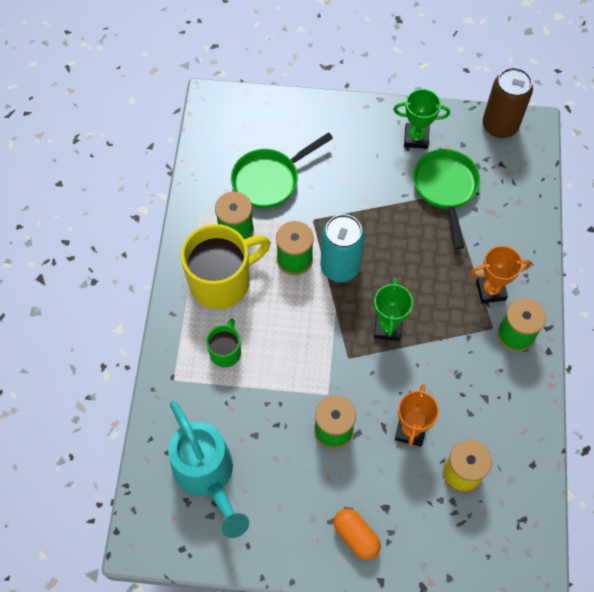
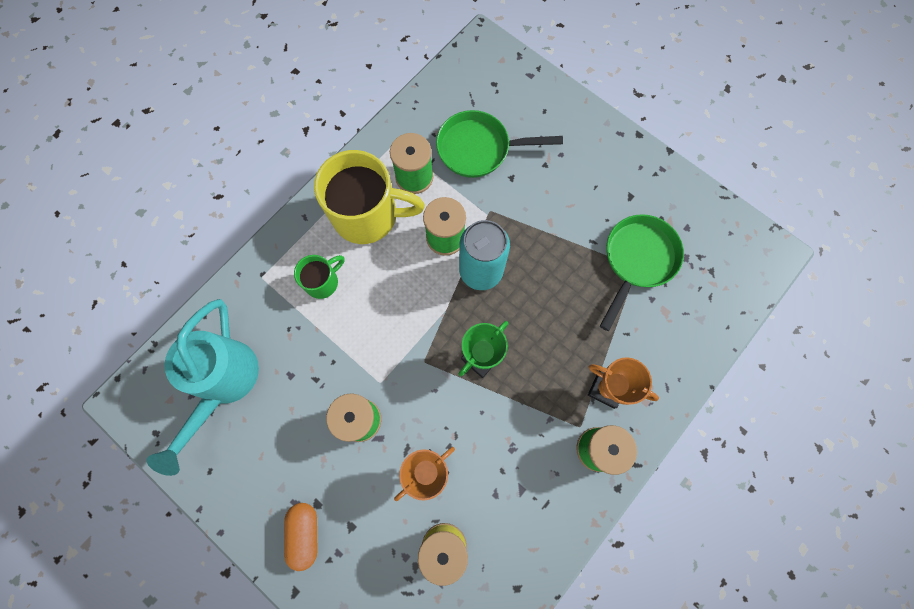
camera: 35 degrees right, 10 degrees up
(416, 138) = (646, 193): green trophy -> none
(500, 125) = (739, 232): brown can -> none

